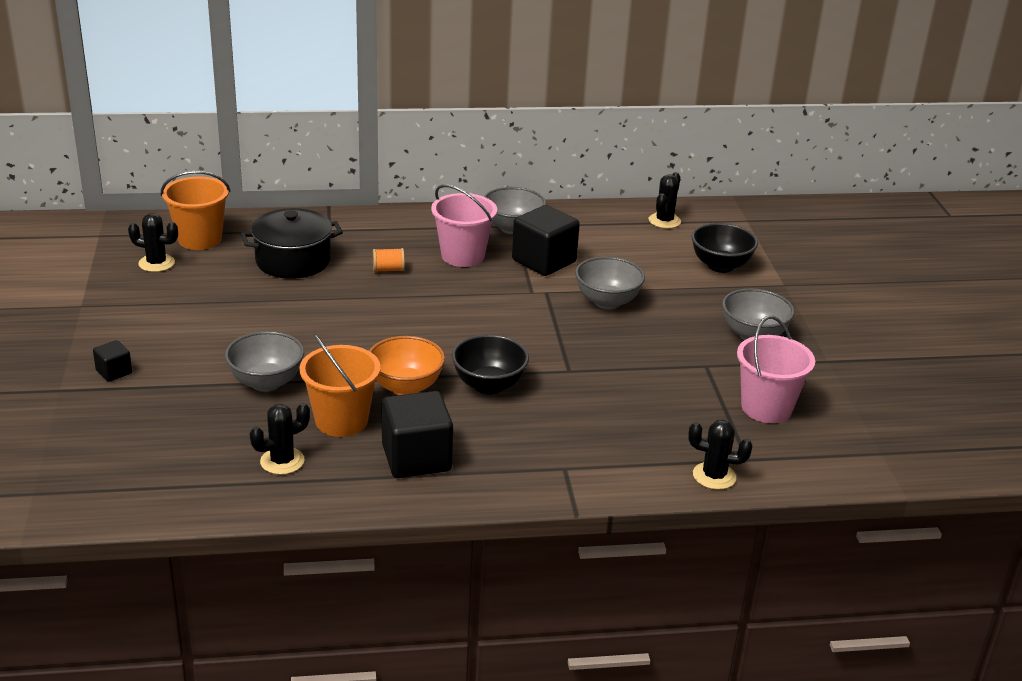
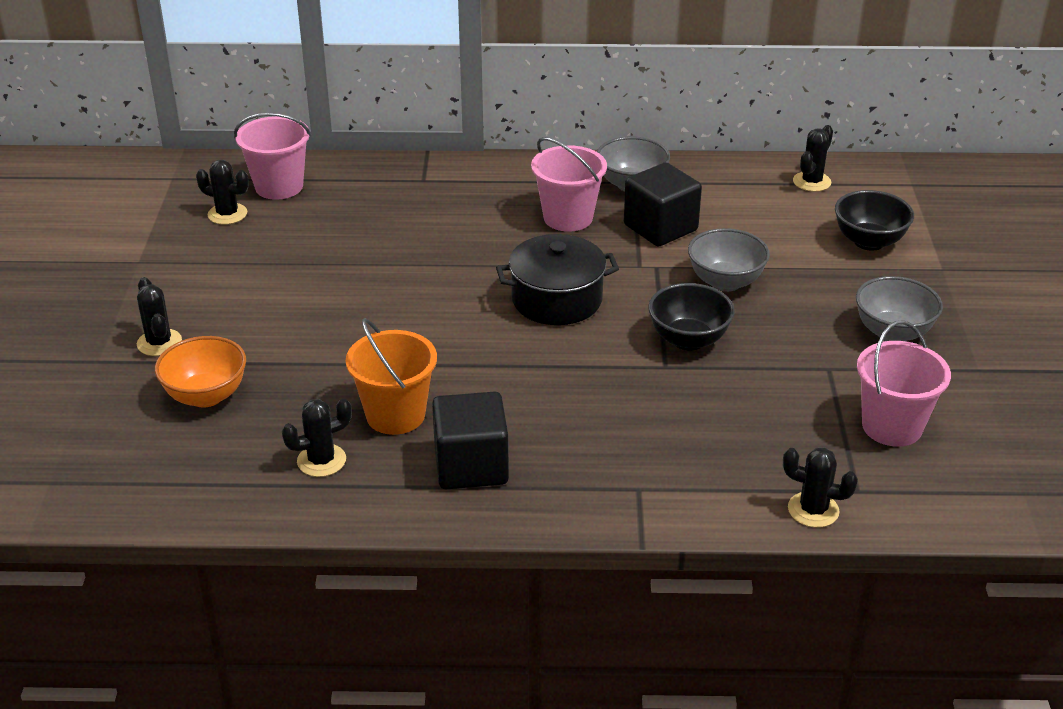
camera: 10 degrees right, 5 degrees up
(114, 372) = (159, 343): black cube -> black cactus
(200, 239) = (279, 186): orange bucket -> pink bucket
(266, 382) = (321, 364): grey bowl -> none
(293, 261) = (376, 217): black pot -> black pot (557, 300)
(388, 270) = (480, 232): orange spool -> none
(405, 387) = (474, 377): orange bowl -> orange bowl (206, 396)
(489, 385) = (569, 380): black bowl -> black bowl (688, 340)

